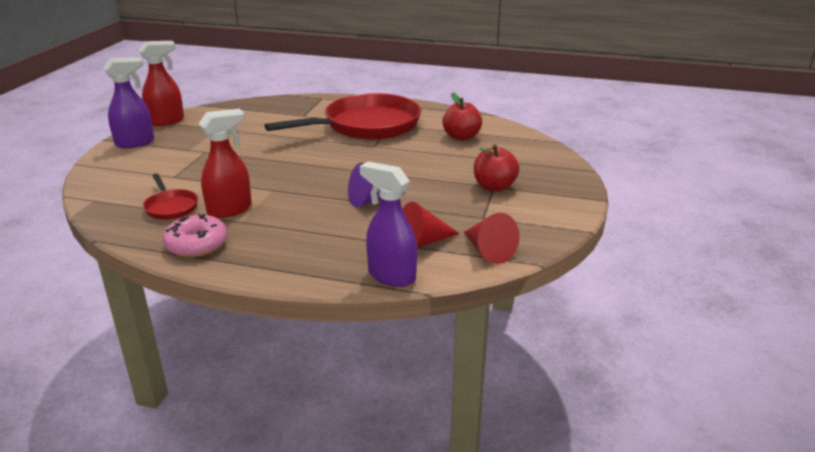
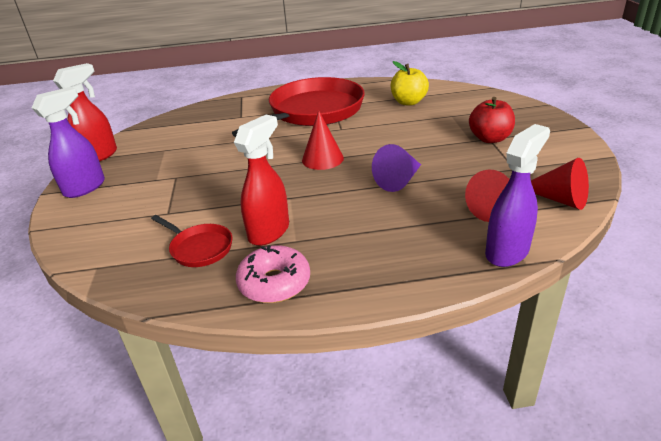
camera: 20 degrees left, 5 degrees up
(330, 166) = (322, 159): none -> red cone
(391, 276) = (507, 252): purple spray bottle -> purple spray bottle turned 120 degrees clockwise
(461, 137) = (408, 102): red apple -> yellow apple

